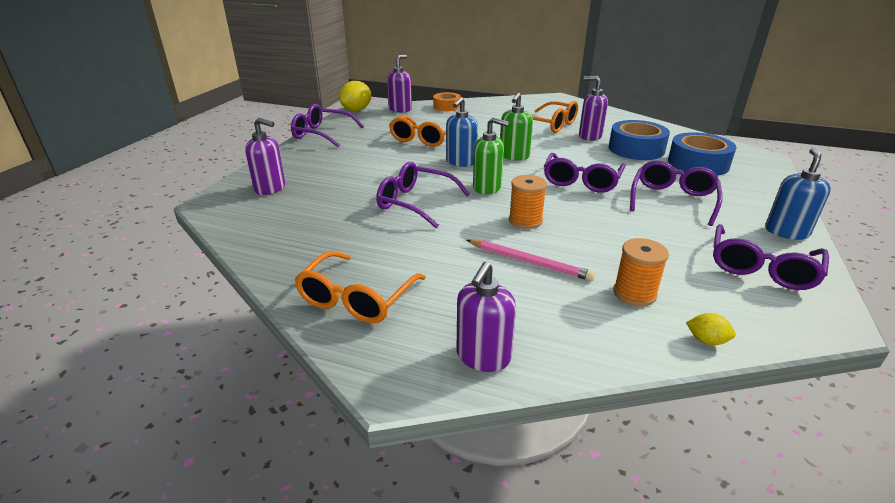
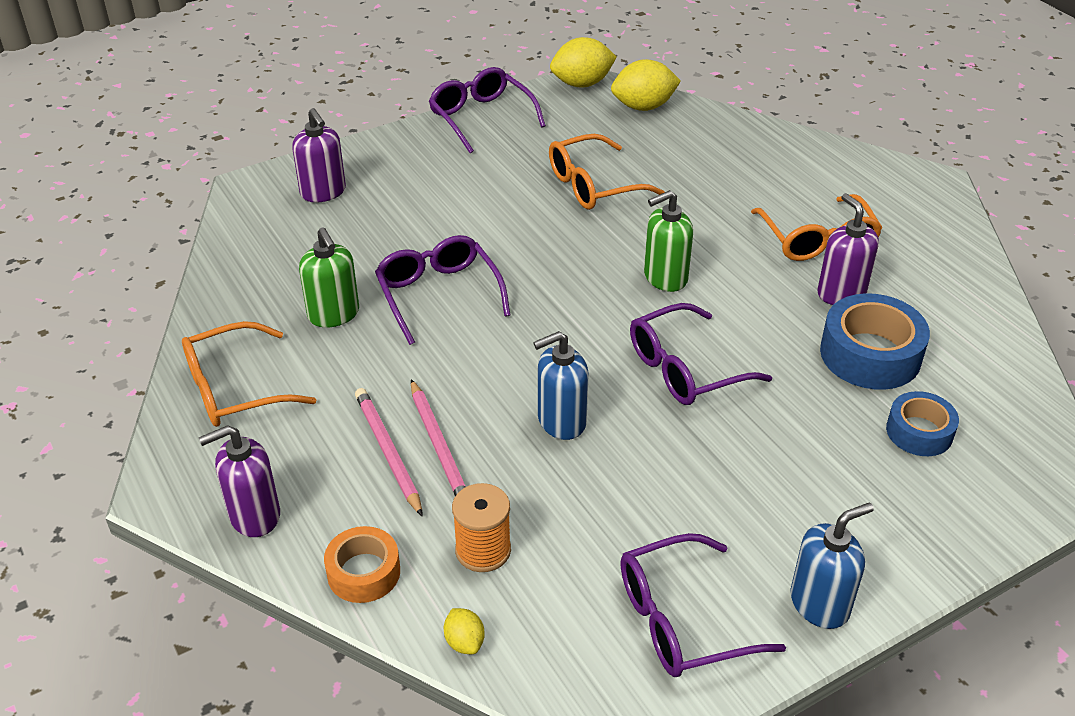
camera: 40 degrees right, 10 degrees up
(400, 109) = (643, 107): purple soap dispenser -> yellow lemon
(447, 106) = (718, 128): orange tape -> orange tape (363, 572)
(461, 162) = (580, 254): blue soap dispenser -> blue soap dispenser (561, 421)
(487, 188) = (550, 315): green soap dispenser -> green soap dispenser (334, 314)
(507, 279) = (387, 452): none -> pink pencil
(525, 220) = (519, 389): orange spool -> none
(672, 200) = (756, 467): purple glasses -> none
(698, 163) = (919, 432): blue tape -> blue tape, size x0.61

